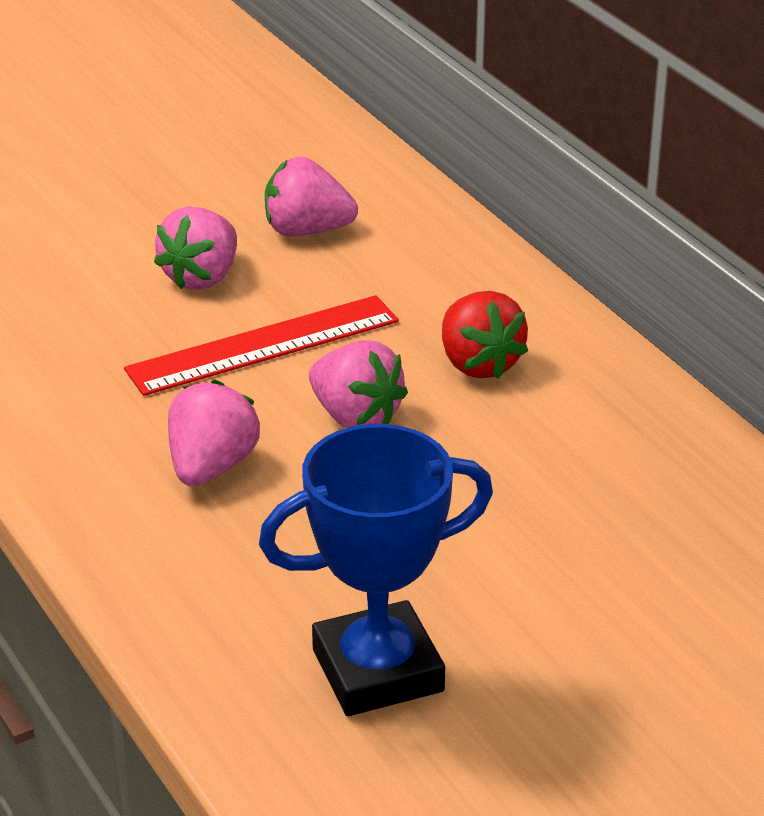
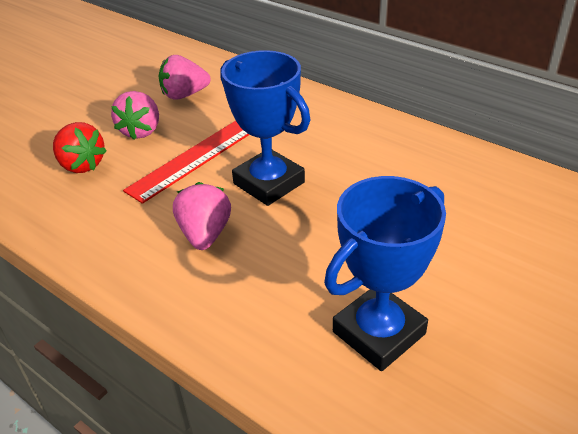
camera: 20 degrees left, 5 degrees up
(355, 417) = (269, 183): pink strawberry -> blue trophy
(478, 364) = (314, 138): red strawberry -> red strawberry (82, 165)

